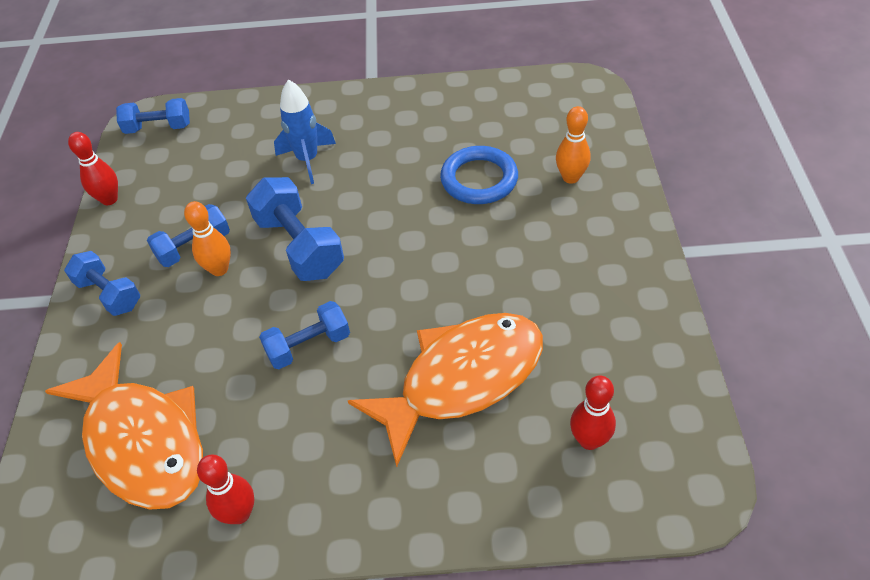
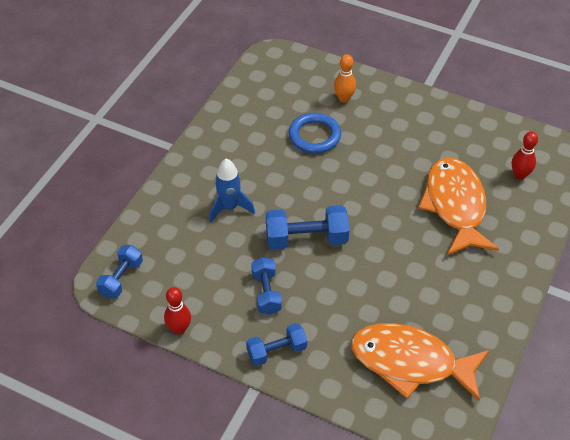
camera: 65 degrees left, 0 degrees up
(143, 441) = (410, 362): orange fish -> orange fish turned 150 degrees counterclockwise
(219, 269) = (297, 285): orange bowling pin -> none
(239, 513) = (485, 330): red bowling pin -> none
(308, 346) = (390, 262): blue dumbbell -> none

